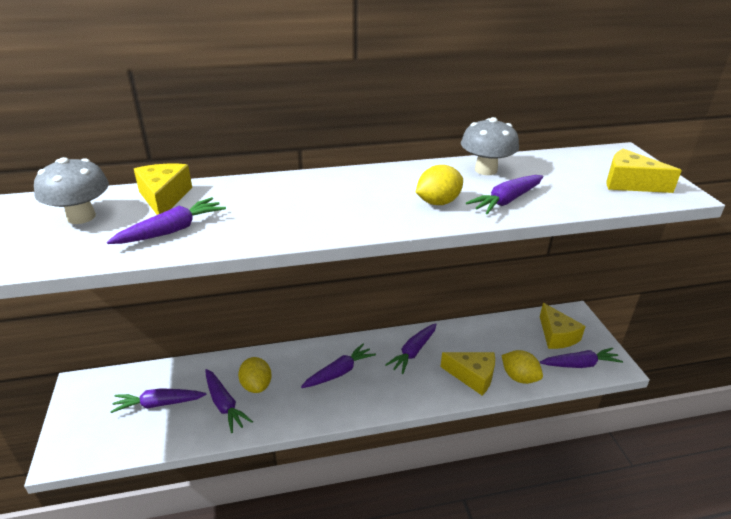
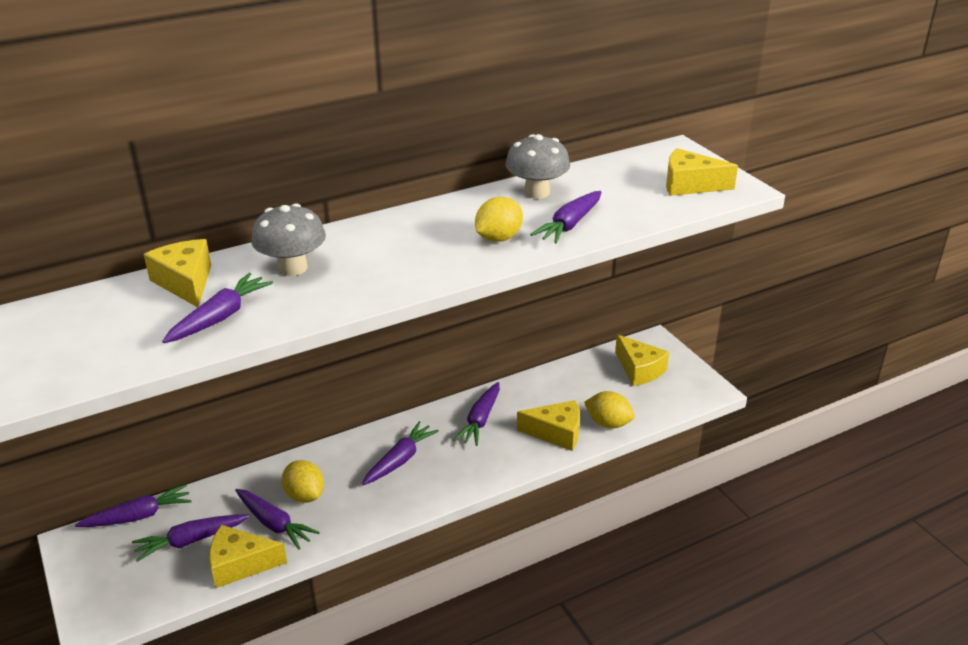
camera: 15 degrees left, 0 degrees up
(81, 217) = (101, 320): grey mushroom -> grey mushroom (292, 268)
(185, 434) = (240, 564): none -> yellow cheese
(579, 364) = (670, 396): purple carrot -> purple carrot (138, 516)

